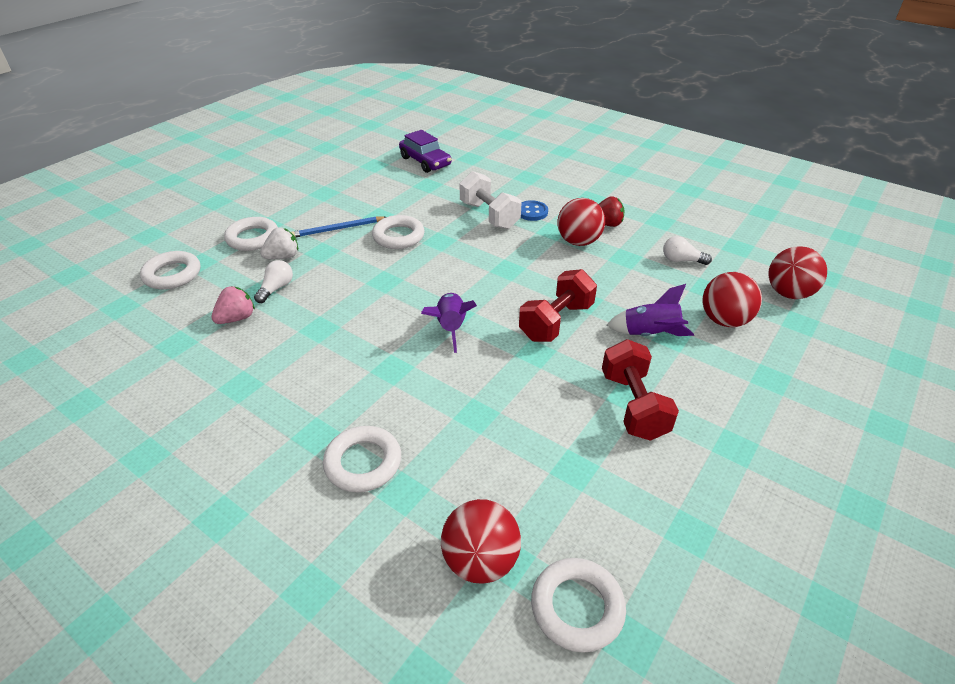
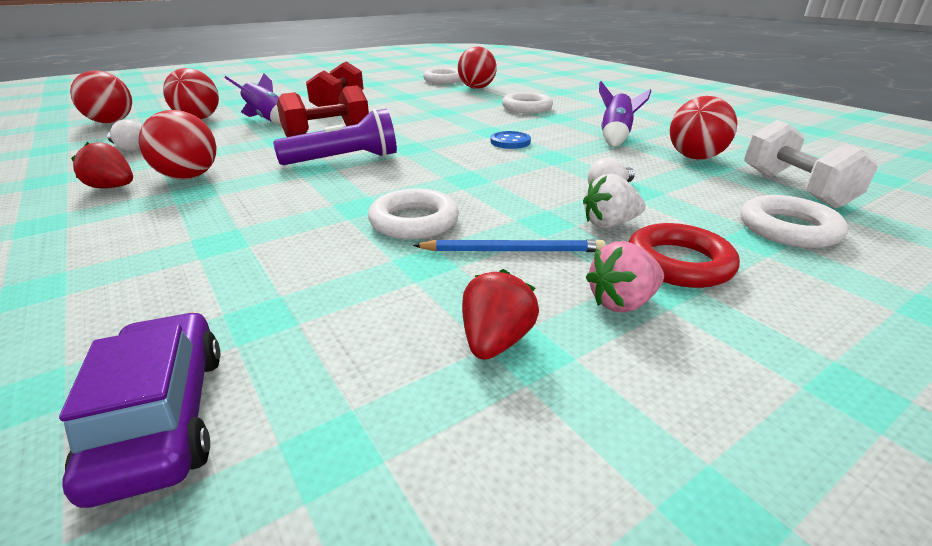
camera: 160 degrees left, 10 degrees down
(181, 357) = (694, 157): none -> red ball
(237, 318) = (650, 174): pink strawberry -> pink strawberry (622, 302)
(253, 238) = (678, 263): white ring -> red ring
(336, 193) = (495, 341): none -> red strawberry
(450, 328) = (423, 141): purple rocket -> purple rocket (615, 137)
(489, 215) = (240, 226): white dumbbell -> white dumbbell (794, 188)
(494, 283) = (344, 160): none -> purple flashlight
(532, 212) = (169, 219): blue button -> blue button (510, 142)

